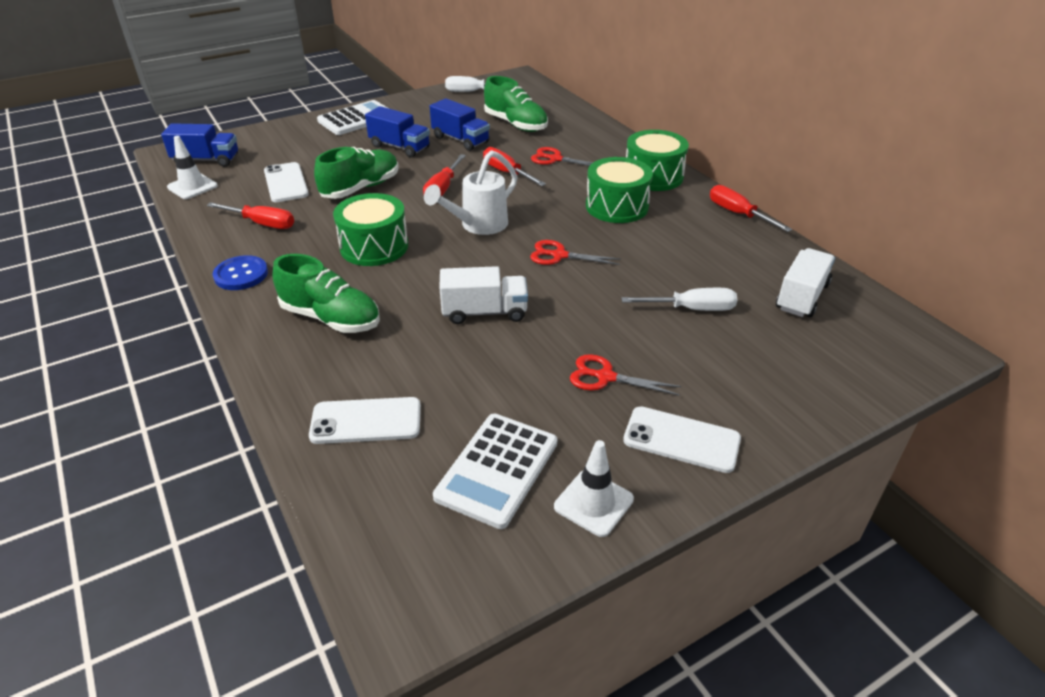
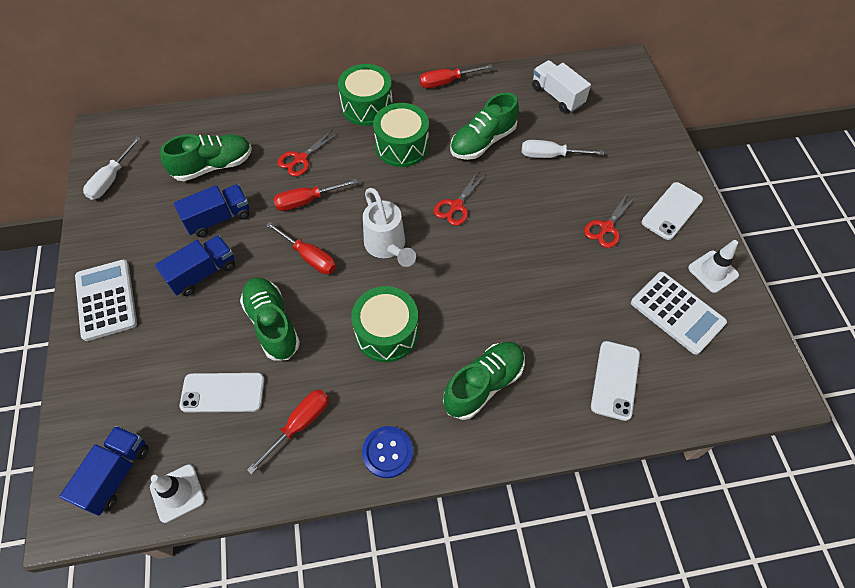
camera: 70 degrees left, 20 degrees up
(484, 312) = (513, 275): white truck -> none
(669, 255) = (483, 141): none -> green shoe
(691, 309) = (550, 155): white screwdriver -> white screwdriver turned 105 degrees counterclockwise

